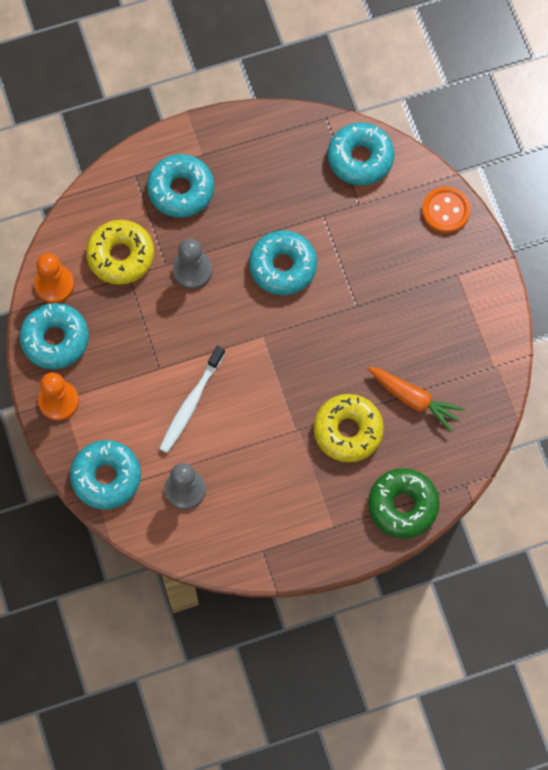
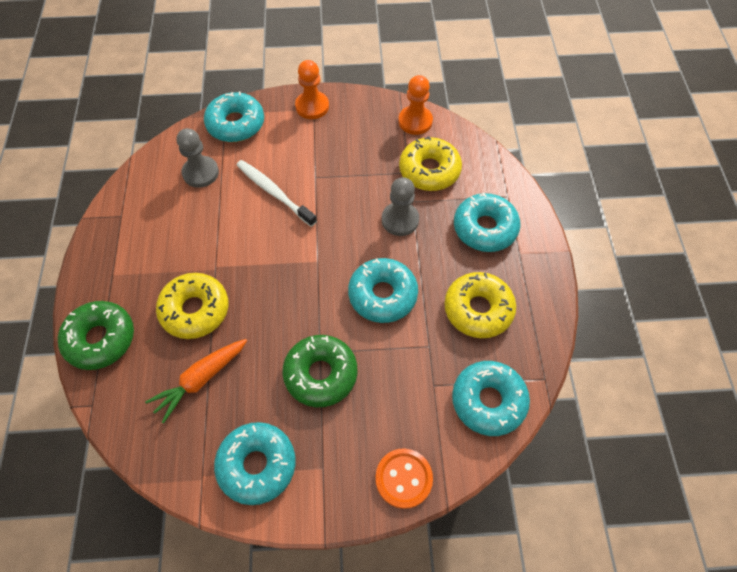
camera: 105 degrees right, 10 degrees down
(55, 339) = (366, 113): turquoise donut -> turquoise donut (257, 465)
(274, 181) = (478, 309): none -> yellow donut
(377, 299) = (321, 374): none -> green donut

